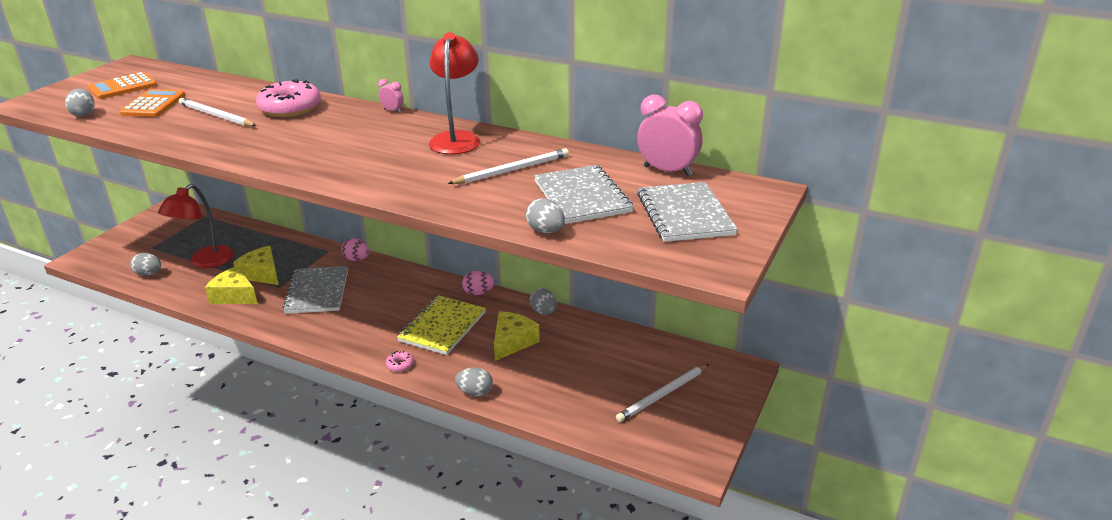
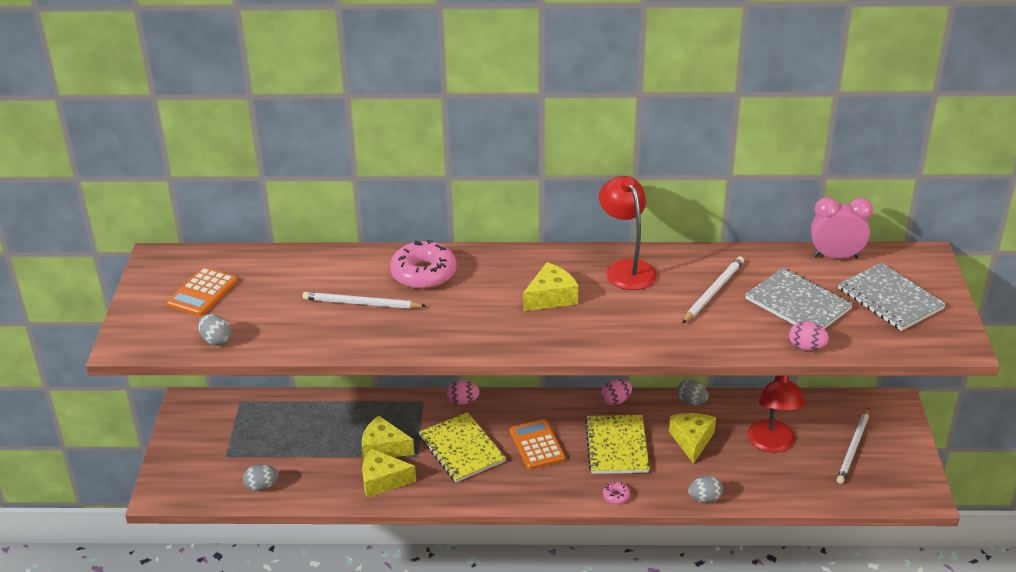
camera: 25 degrees left, 5 degrees up
(153, 104) = (273, 307): orange calculator -> orange calculator (537, 445)
(205, 262) = (307, 454): red lamp -> red lamp (772, 444)
(317, 291) = (462, 449): grey notebook -> yellow notebook
(365, 143) = (551, 297): none -> yellow cheese
(392, 111) = (528, 250): pink clock -> none
(545, 231) = (806, 347): grey egg -> pink egg

